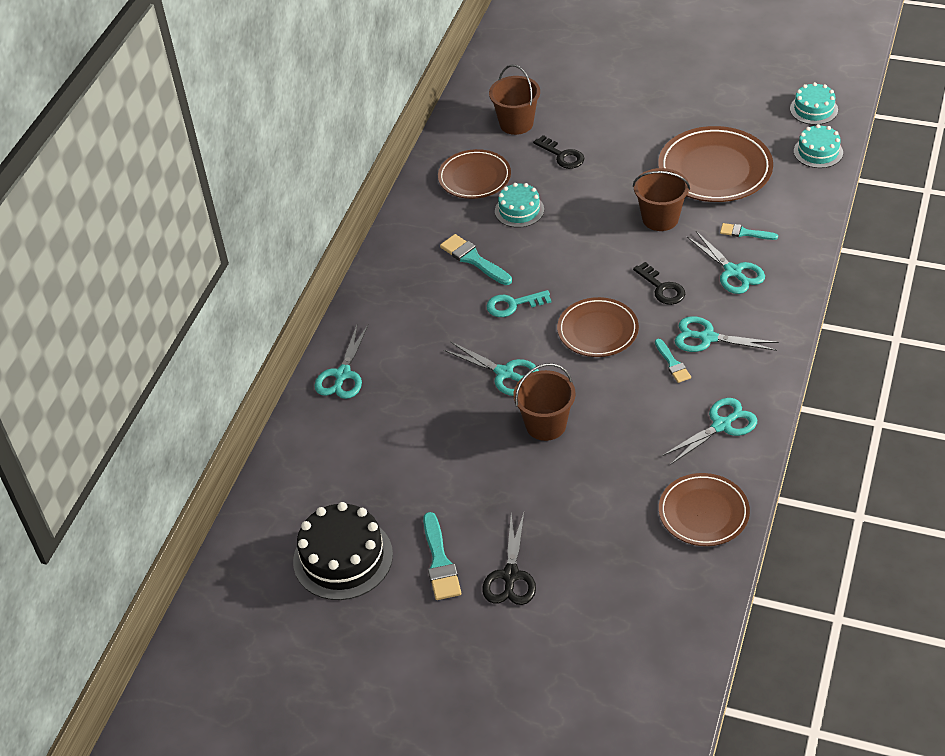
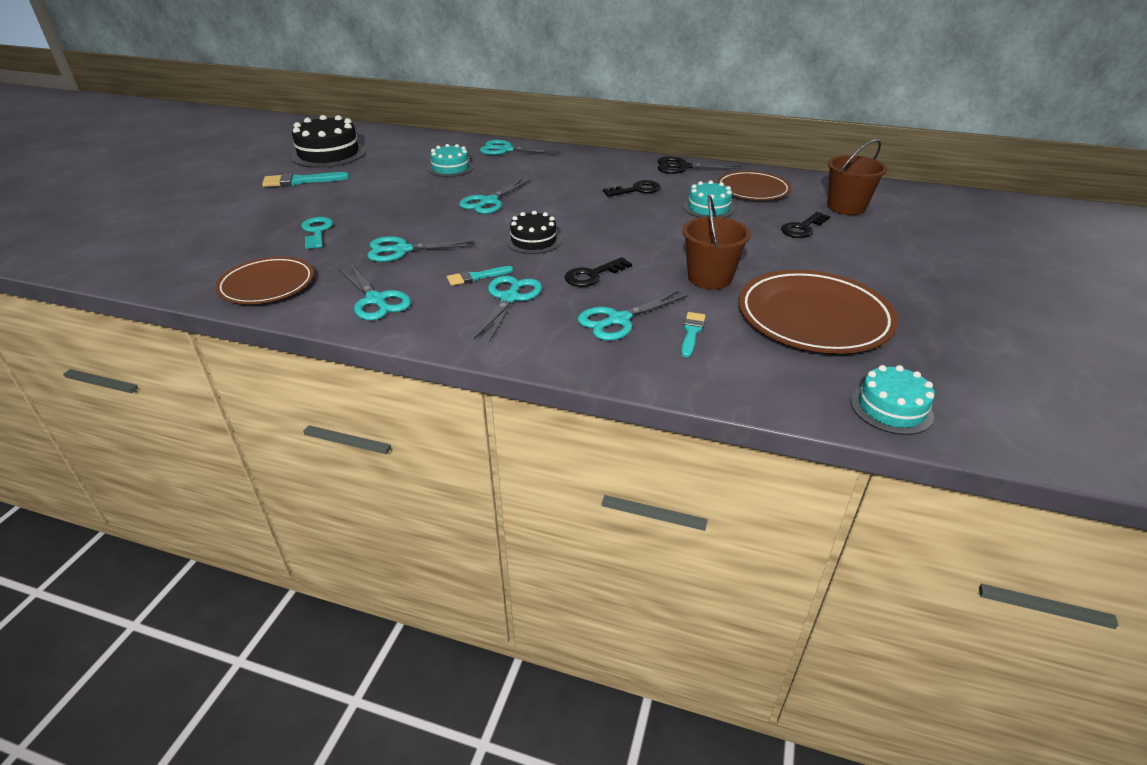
camera: 85 degrees right, 10 degrees down
(473, 259) = (636, 190): turquoise brush -> black key
(510, 576) = (266, 203): black scissors -> black scissors (683, 167)
(513, 305) = (575, 205): turquoise key -> turquoise key (317, 231)
(546, 425) = (420, 217): brown bucket -> none
(597, 330) = (533, 241): brown plate -> black cake
(624, 425) = (402, 250): none -> turquoise scissors
(813, 109) = (1002, 413): turquoise cake -> turquoise cake (450, 168)

